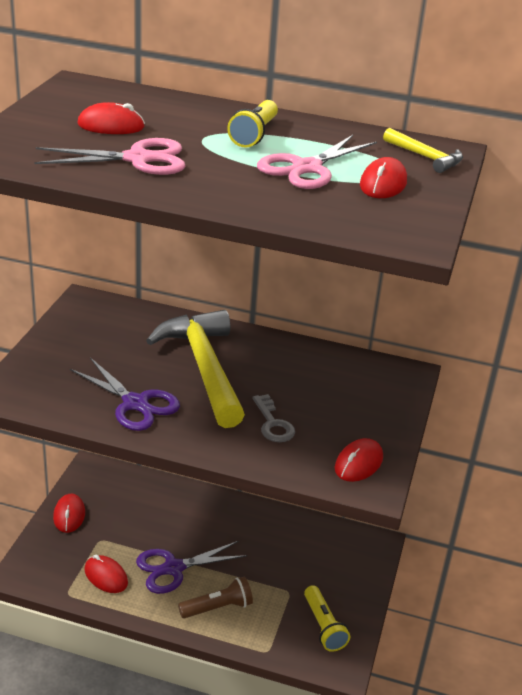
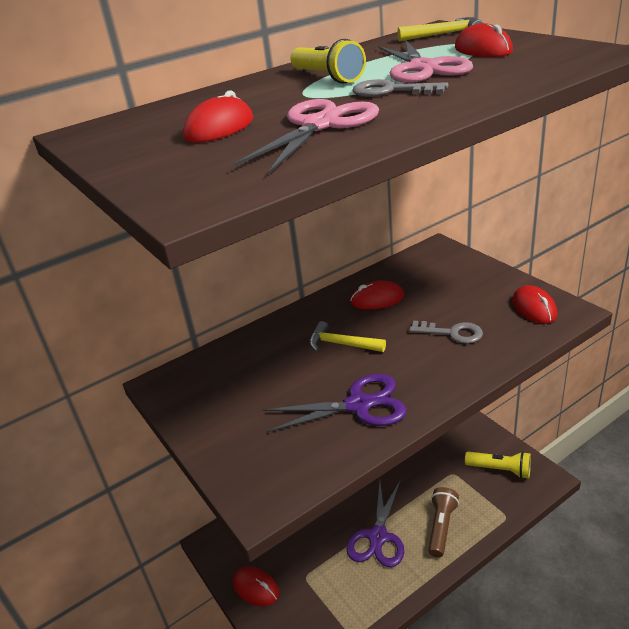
camera: 45 degrees left, 0 degrees up
(106, 576) = (353, 593): red mouse -> red mouse (377, 299)
(204, 367) = (341, 344): yellow hammer -> yellow hammer, size x0.45
(235, 167) = (391, 91): none -> grey key

